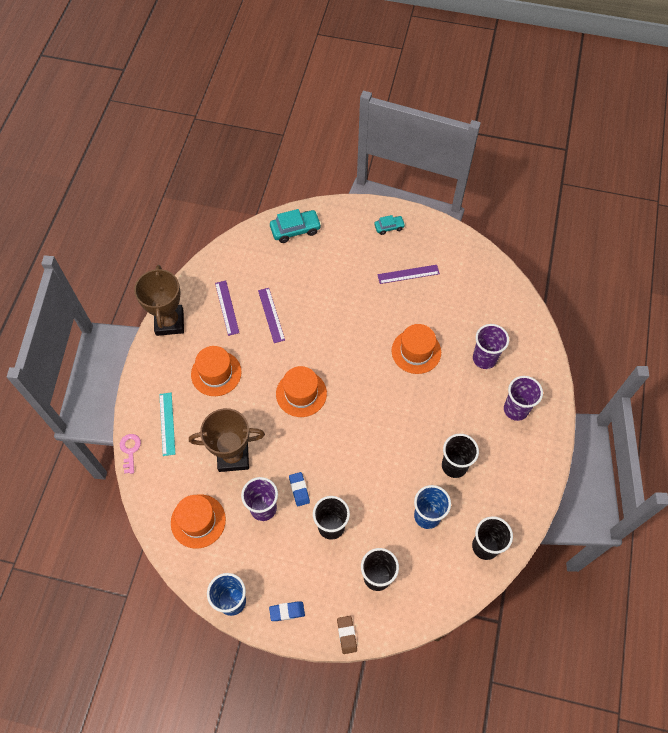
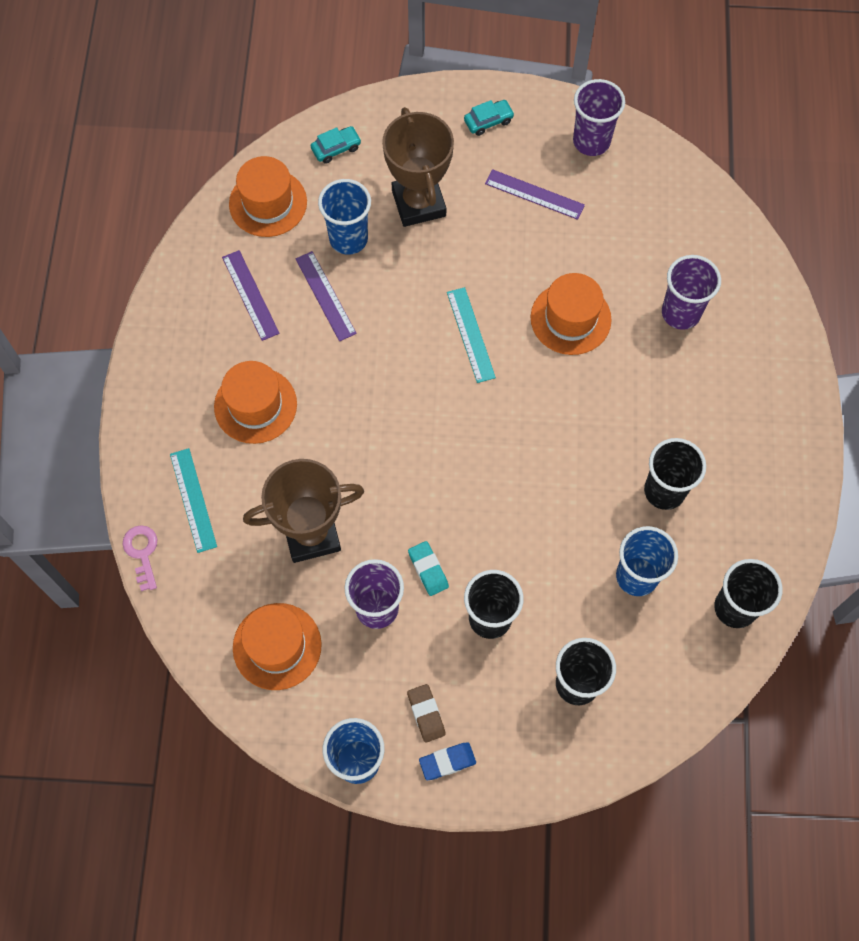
camera: 10 degrees left, 5 degrees up
(169, 322) = (161, 334): brown trophy -> brown trophy (418, 203)
(292, 283) = (348, 239): none -> blue cup
(295, 230) = (336, 148): turquoise car -> turquoise car, size x0.60
(299, 490) = (428, 569): blue eraser -> turquoise eraser
(301, 393) = (400, 416): orange hat -> orange hat (268, 203)
(347, 635) = (547, 780): brown eraser -> brown eraser (426, 714)
(353, 351) = (470, 334): none -> turquoise ruler
(408, 274) = (534, 194): purple ruler -> purple ruler turned 45 degrees clockwise
(516, 409) = (744, 386): purple cup -> purple cup (591, 141)

